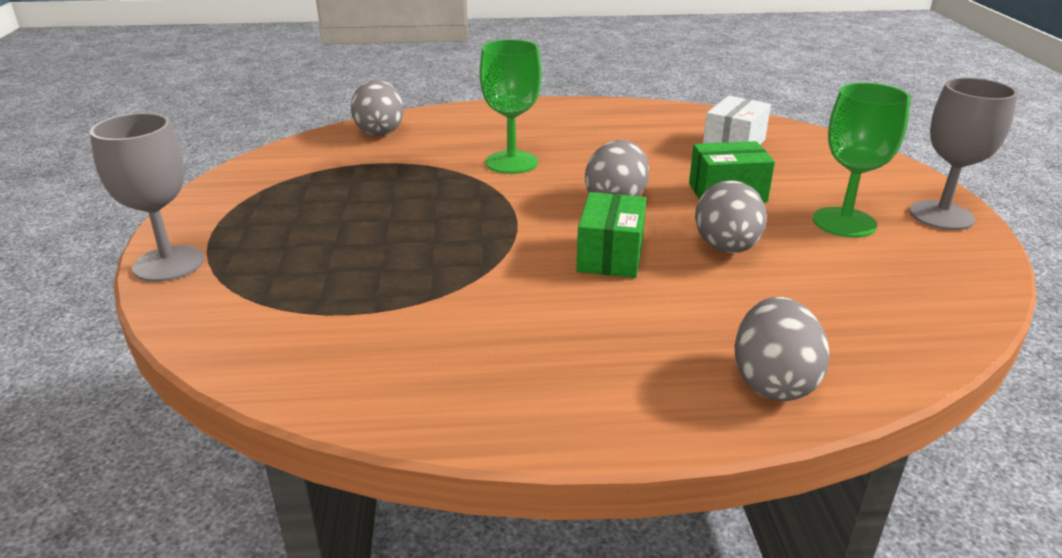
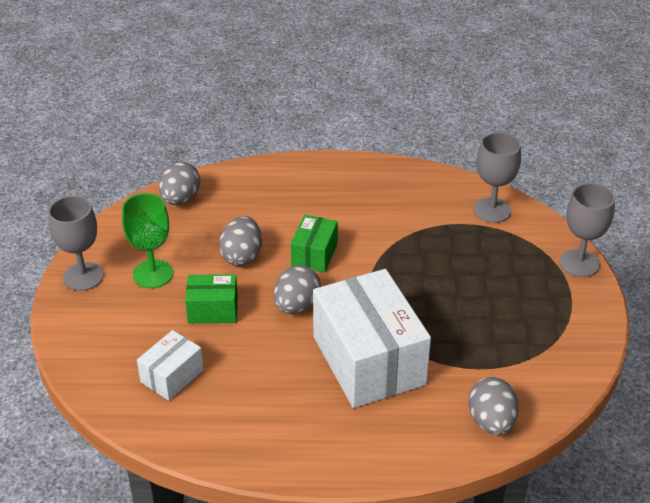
camera: 175 degrees left, 10 degrees up
(277, 339) = (492, 210): none -> grey goblet
(511, 162) = (369, 360): green goblet -> white box
(773, 382) = (262, 177): grey egg -> grey egg (180, 199)

